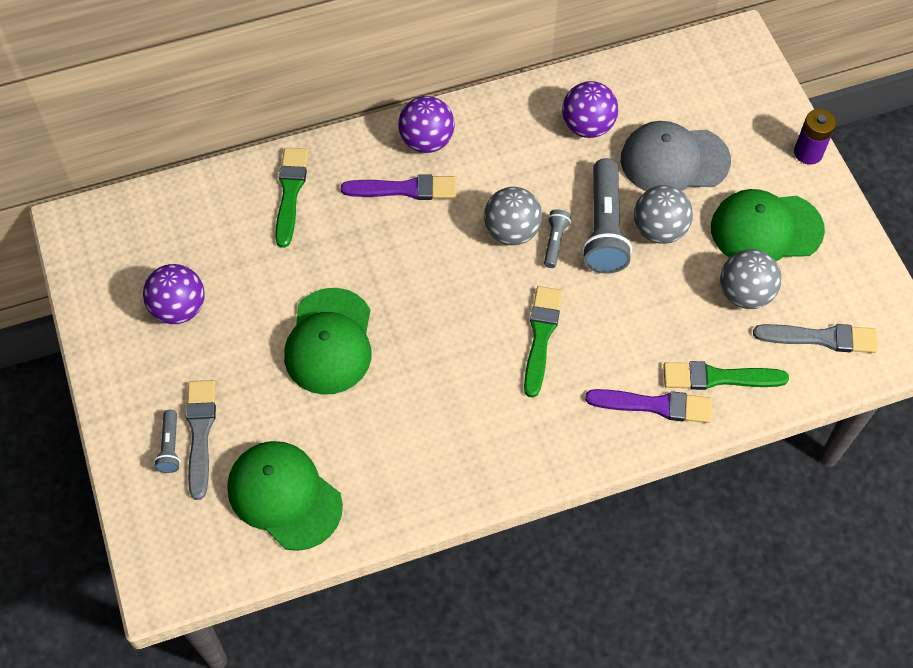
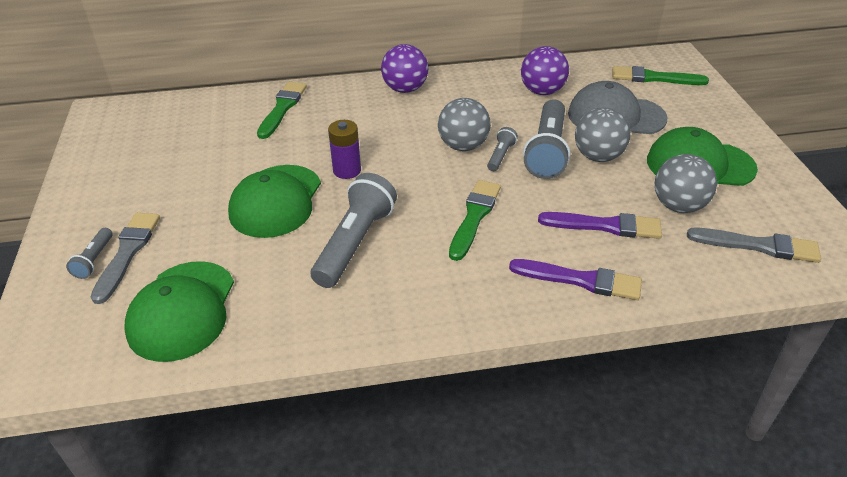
camera: 10 degrees right, 20 degrees down
(179, 308) = (155, 167): purple ball -> none
(284, 496) = (182, 311): green cap -> green cap turned 135 degrees counterclockwise
(405, 189) = (378, 114): purple brush -> purple brush (605, 226)
(427, 388) = (355, 243): none -> grey flashlight
(718, 377) = (649, 265): green brush -> green brush (654, 78)
(808, 153) = (738, 121): purple battery -> purple battery (347, 170)

